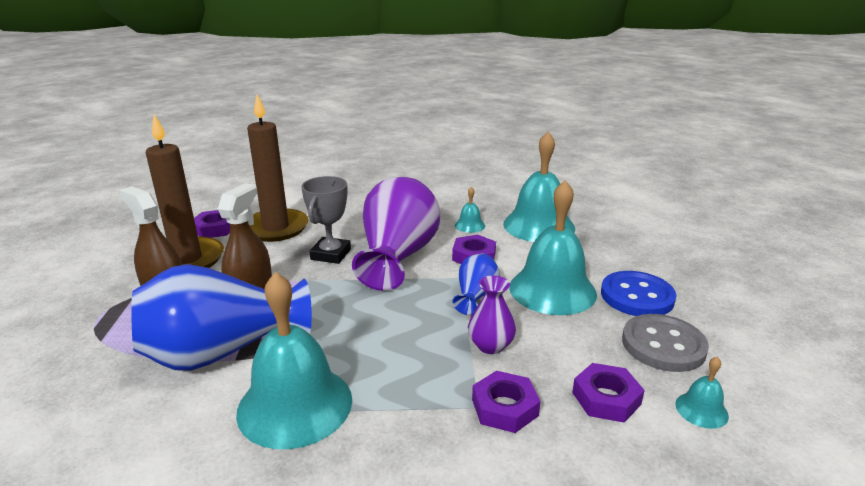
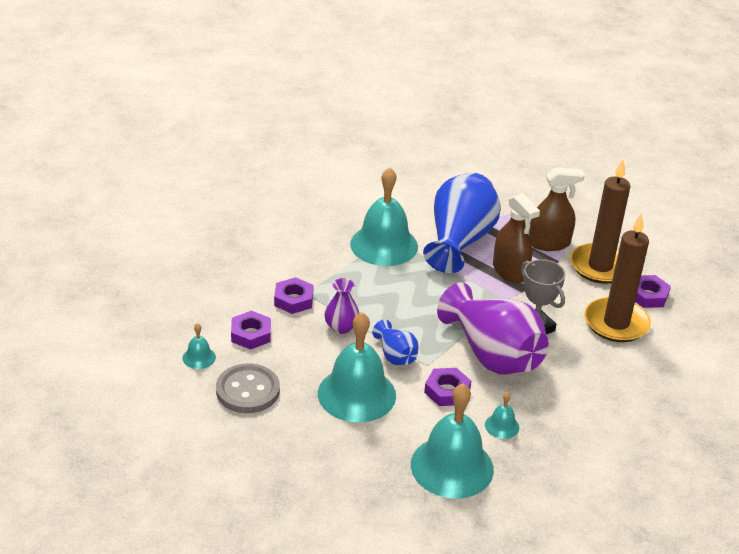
camera: 130 degrees right, 10 degrees up
(637, 296) = (297, 426): blue button -> none

